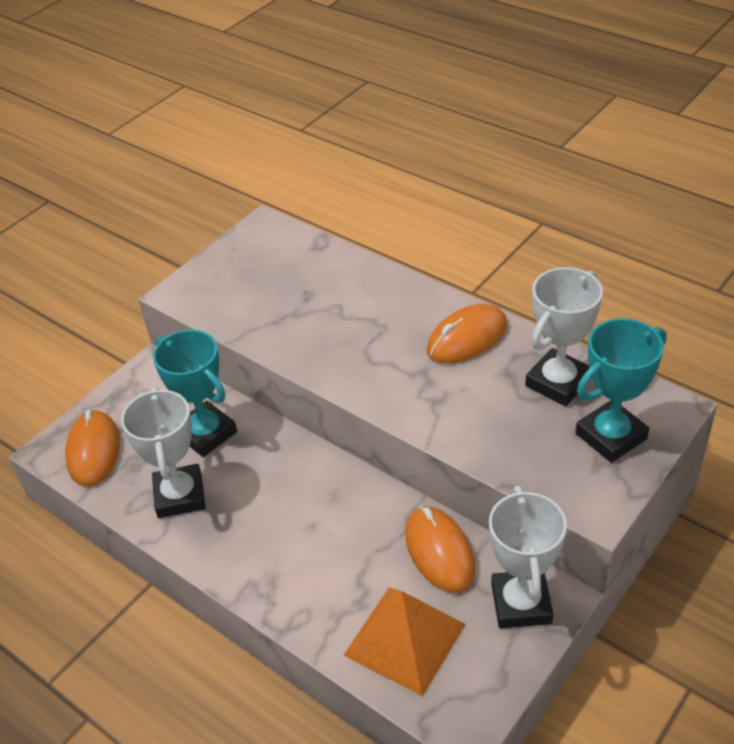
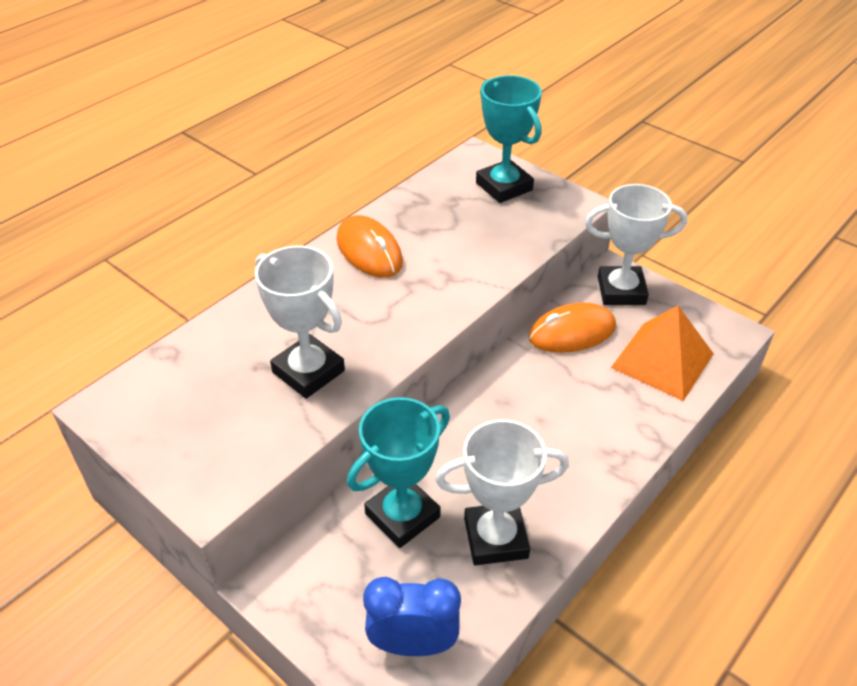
camera: 90 degrees left, 0 degrees up
(93, 451) = (413, 644): orange mouse -> blue clock
(558, 382) = (439, 205): white trophy -> white trophy (308, 371)

